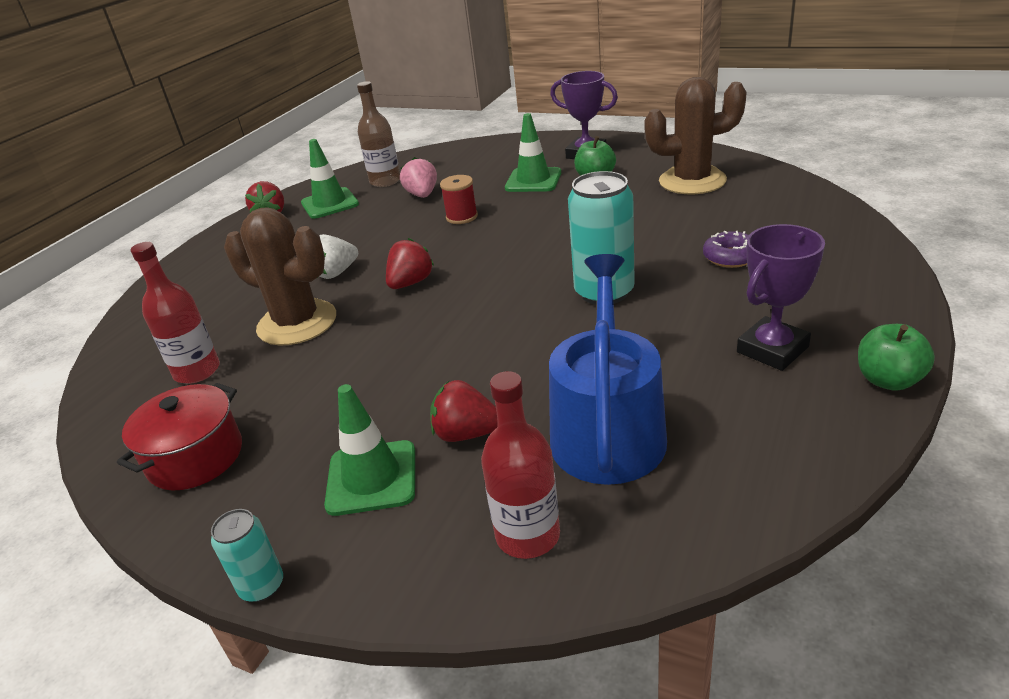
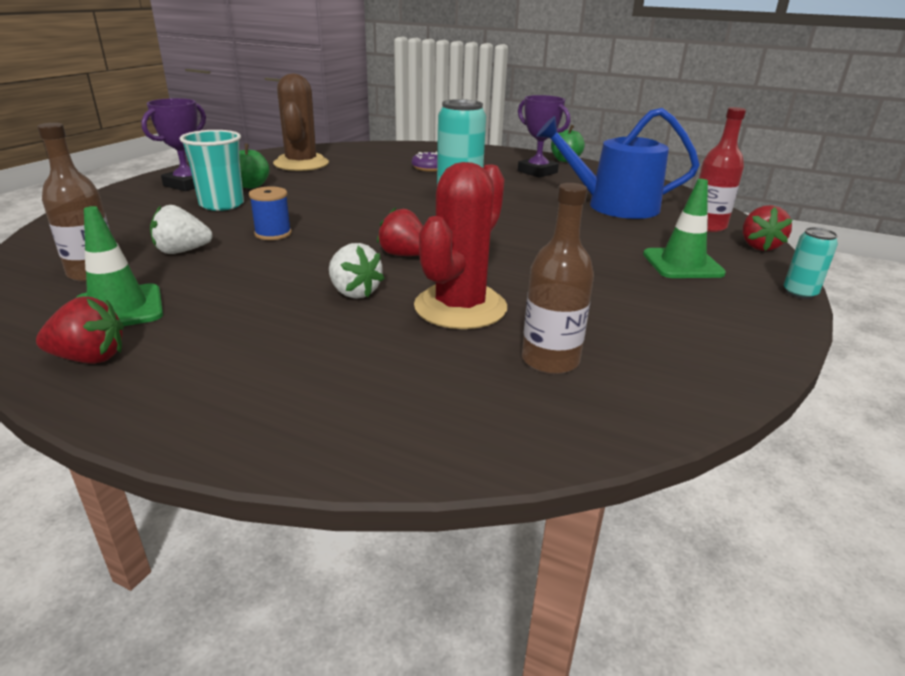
camera: 95 degrees left, 5 degrees down
(195, 457) = (691, 338): red pot -> none
(197, 371) = (550, 360): red bottle -> brown bottle
(297, 323) = (460, 307): brown cactus -> red cactus
(422, 195) = (182, 251): pink strawberry -> white strawberry
(462, 217) = (273, 234): red spool -> blue spool
(466, 434) = (627, 237): red strawberry -> red strawberry (759, 246)
(533, 180) = (222, 204): green traffic cone -> turquoise cup

